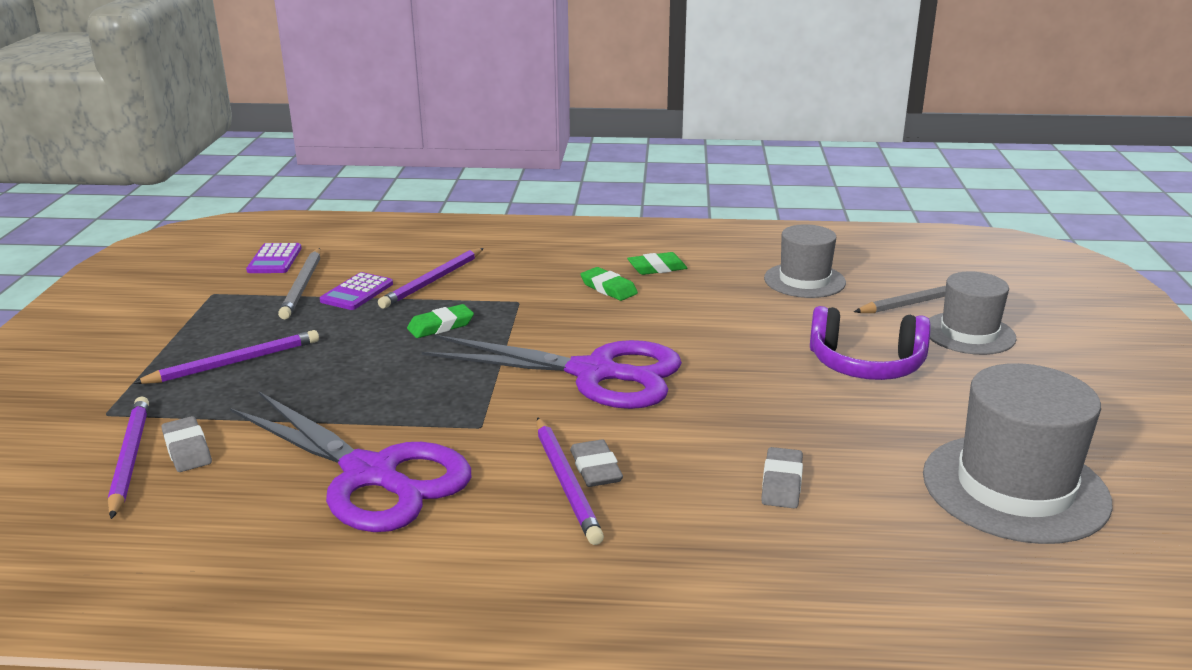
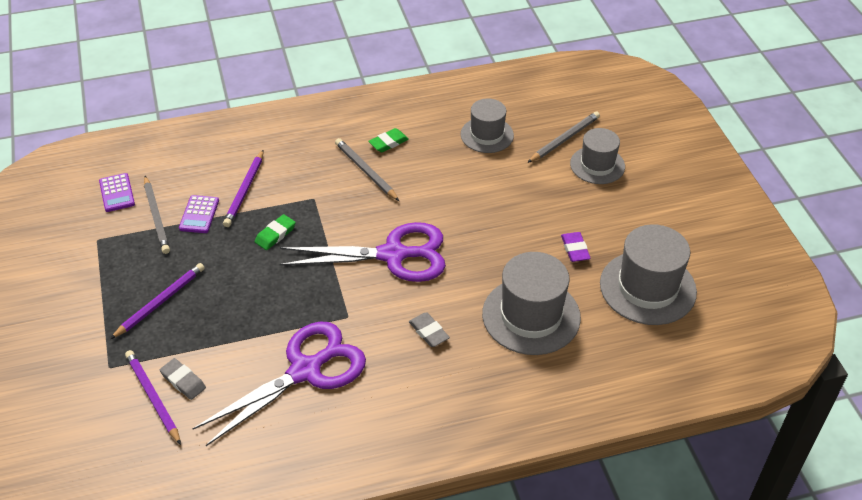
camera: 20 degrees left, 20 degrees up
(371, 475) = (305, 370): purple scissors -> purple scissors turned 60 degrees counterclockwise
(566, 482) = (417, 346): purple pencil -> none
(608, 288) = (366, 171): green eraser -> grey pencil
(782, 483) = (531, 316): grey eraser -> grey hat
(866, 364) = (547, 208): purple headphones -> none
(895, 417) = (575, 249): none -> purple eraser

